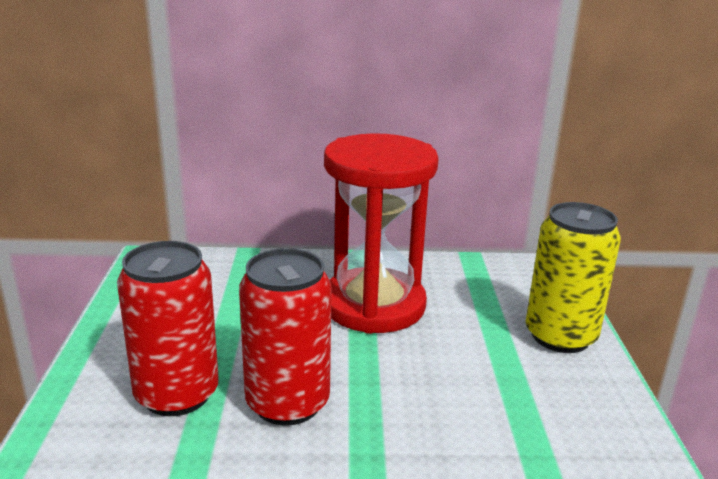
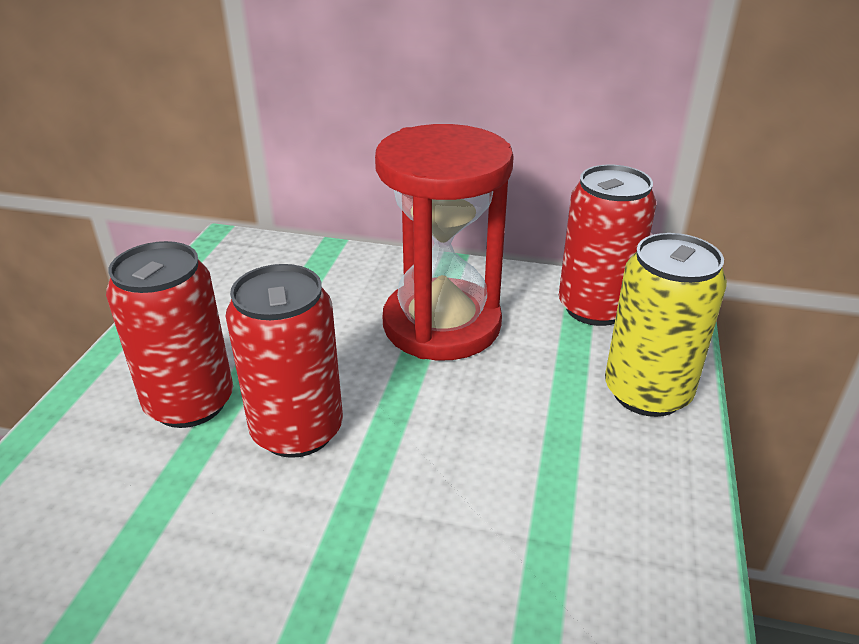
camera: 15 degrees right, 10 degrees up
(492, 279) = (595, 308): none -> red can

